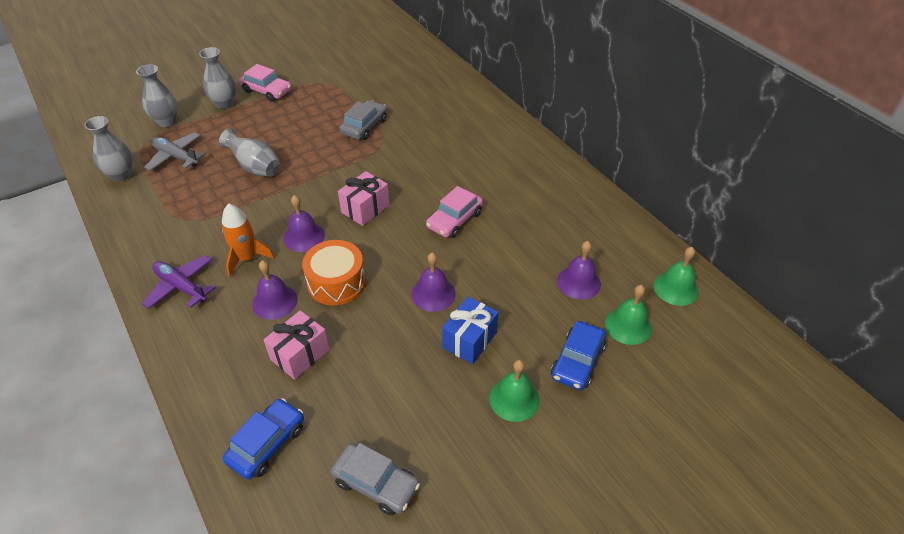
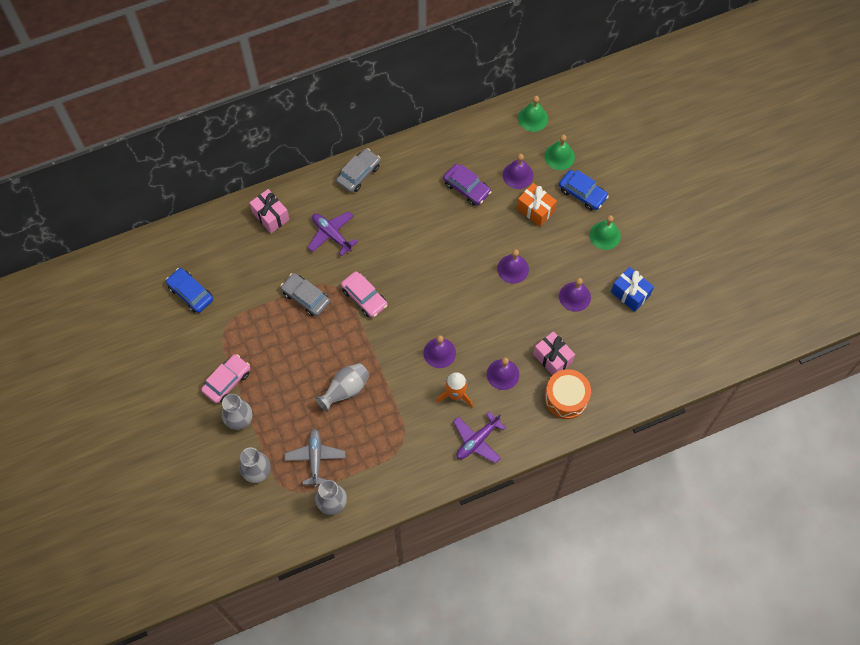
camera: 80 degrees left, 20 degrees up
(176, 157) = (315, 458): grey plane -> grey plane turned 135 degrees clockwise
(267, 443) = (617, 379): blue car -> blue car (190, 293)
(336, 282) = (491, 332): orange drum -> orange drum (566, 398)
(365, 209) = (416, 306): pink gift -> pink gift (270, 216)
(376, 483) = (650, 319): grey car -> grey car (358, 174)
(402, 370) = (574, 296): none -> purple bell
(443, 134) = (332, 235): none -> purple plane
(454, 220) = (441, 243): pink car -> pink car (364, 297)
(469, 340) = (556, 252): blue gift -> blue gift (630, 294)
(531, 308) = (535, 210): none -> orange gift
(540, 234) = (467, 188): none -> purple car

